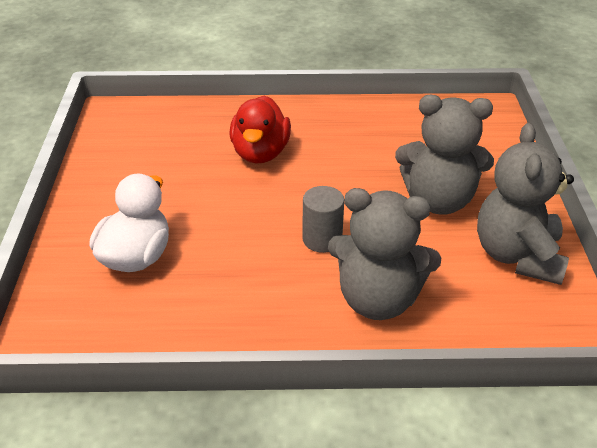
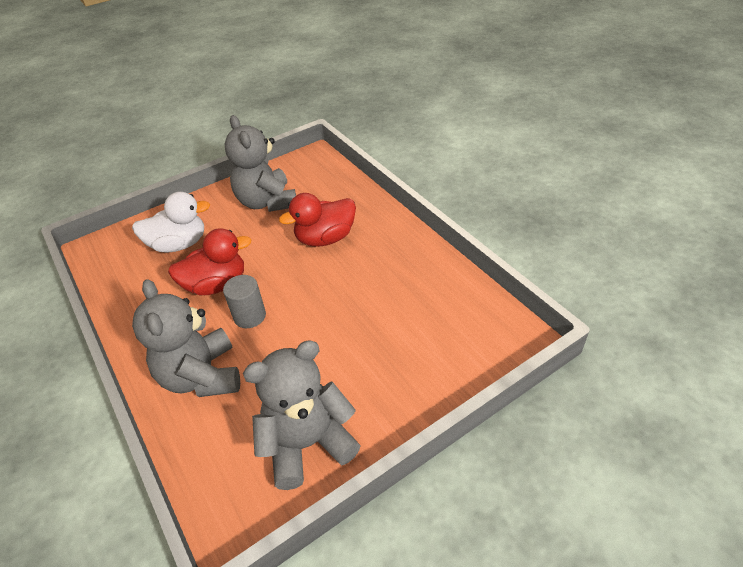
camera: 60 degrees right, 5 degrees up
(246, 248) = (216, 284): none -> red duck
(438, 200) = (345, 360): grey teddy bear -> grey teddy bear (267, 202)

